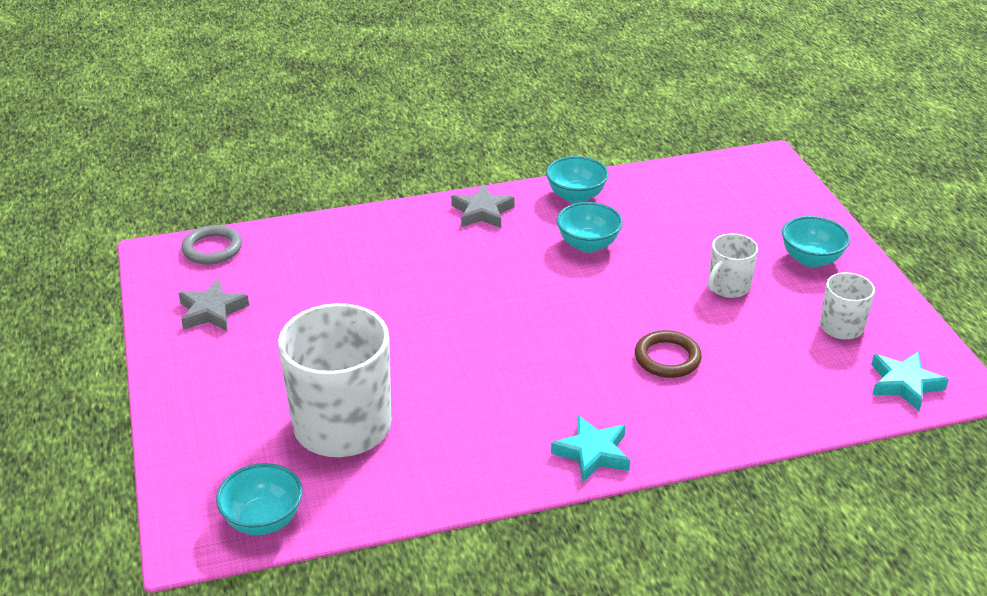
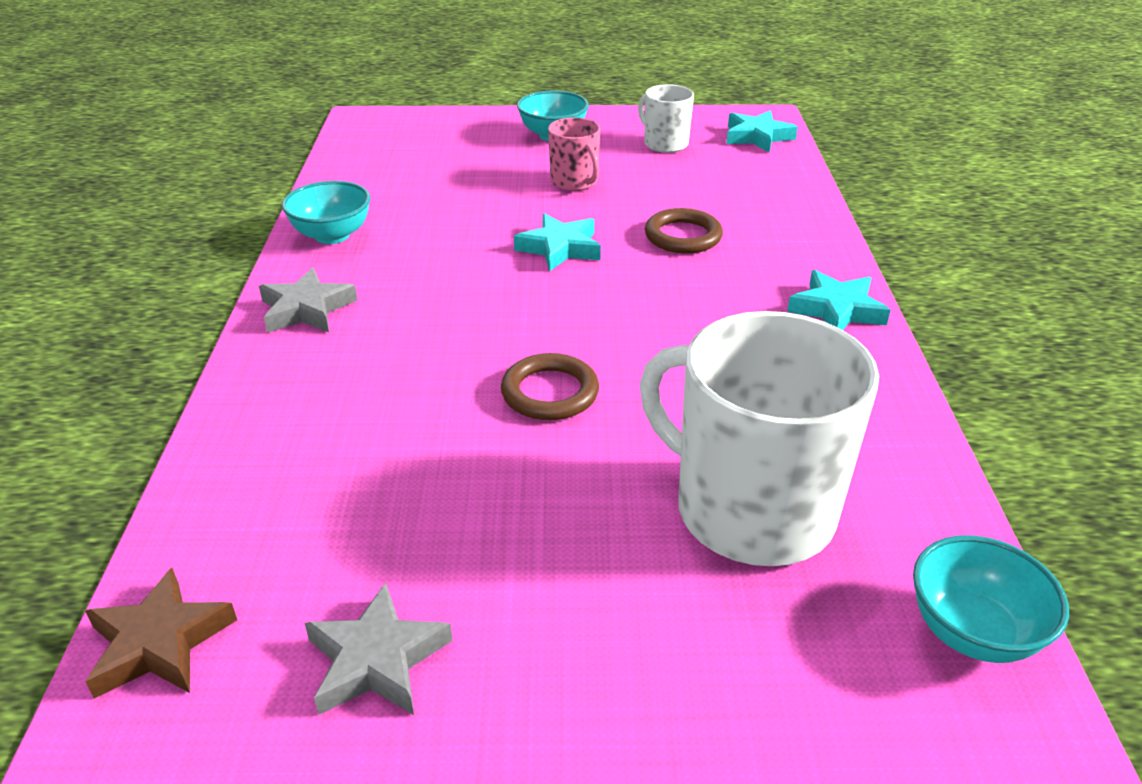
camera: 75 degrees left, 0 degrees up
(212, 249) = (159, 642): grey ring -> brown star
(431, 326) = (550, 392): none -> brown ring
(588, 245) = (442, 245): turquoise bowl -> none
(613, 298) = (560, 248): none -> turquoise star
(728, 287) = (575, 182): white mug -> pink mug

